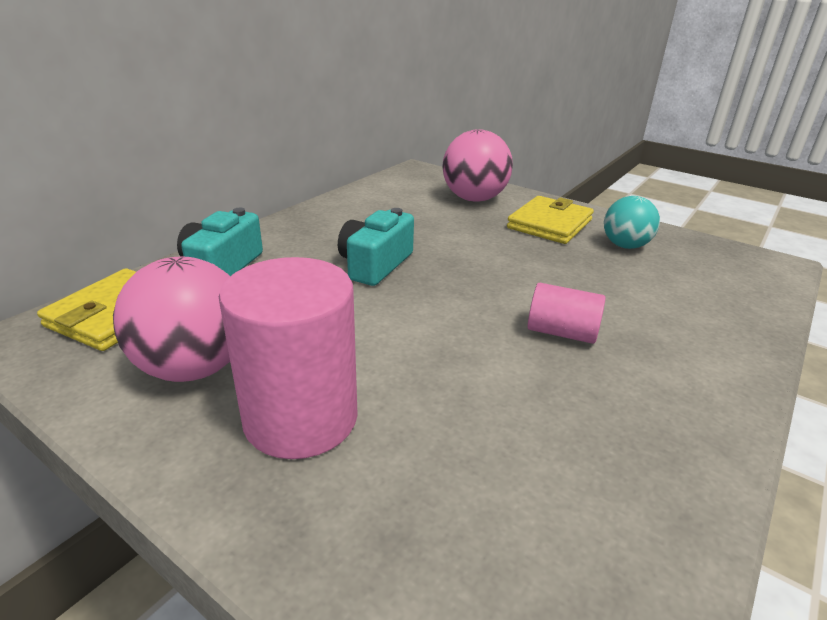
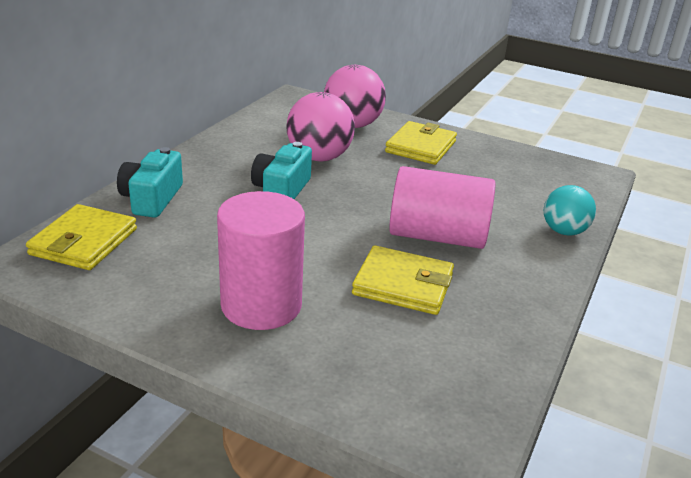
camera: 10 degrees left, 0 degrees up
(194, 367) = (168, 277): pink ball -> pink ball (319, 157)
(507, 400) = (403, 285): none -> yellow wallet
(561, 332) = (437, 236): pink cylinder -> pink cylinder, size x1.87
(625, 246) = (483, 164): turquoise ball -> turquoise ball (564, 231)

